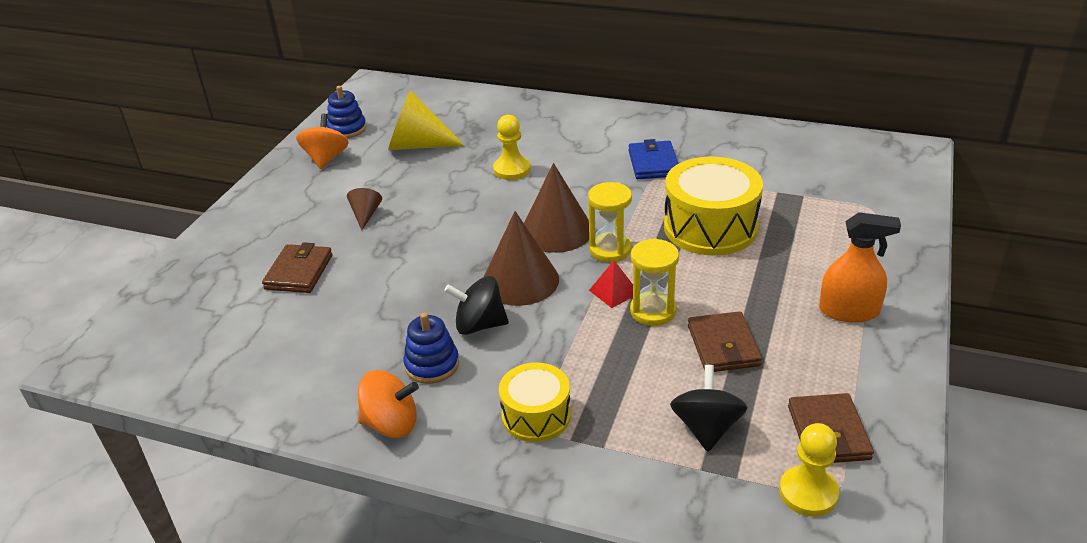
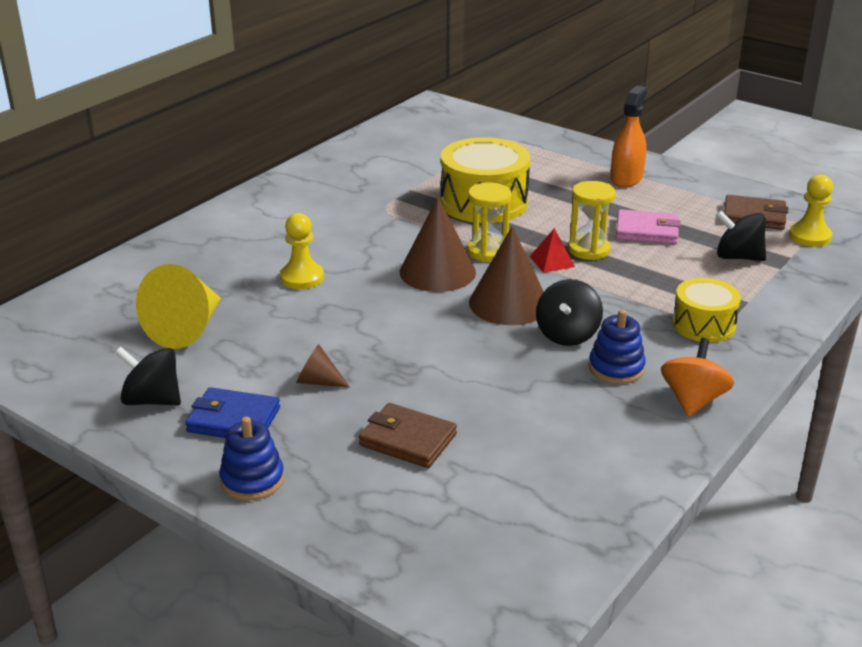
camera: 75 degrees left, 5 degrees down
(326, 159) = (152, 400): orange spinning top -> black spinning top
(347, 129) = (87, 376): blue stacking toy -> blue stacking toy (252, 480)
(653, 163) = (358, 205): blue wallet -> blue wallet (233, 420)
(723, 346) = (646, 231): brown wallet -> pink wallet

